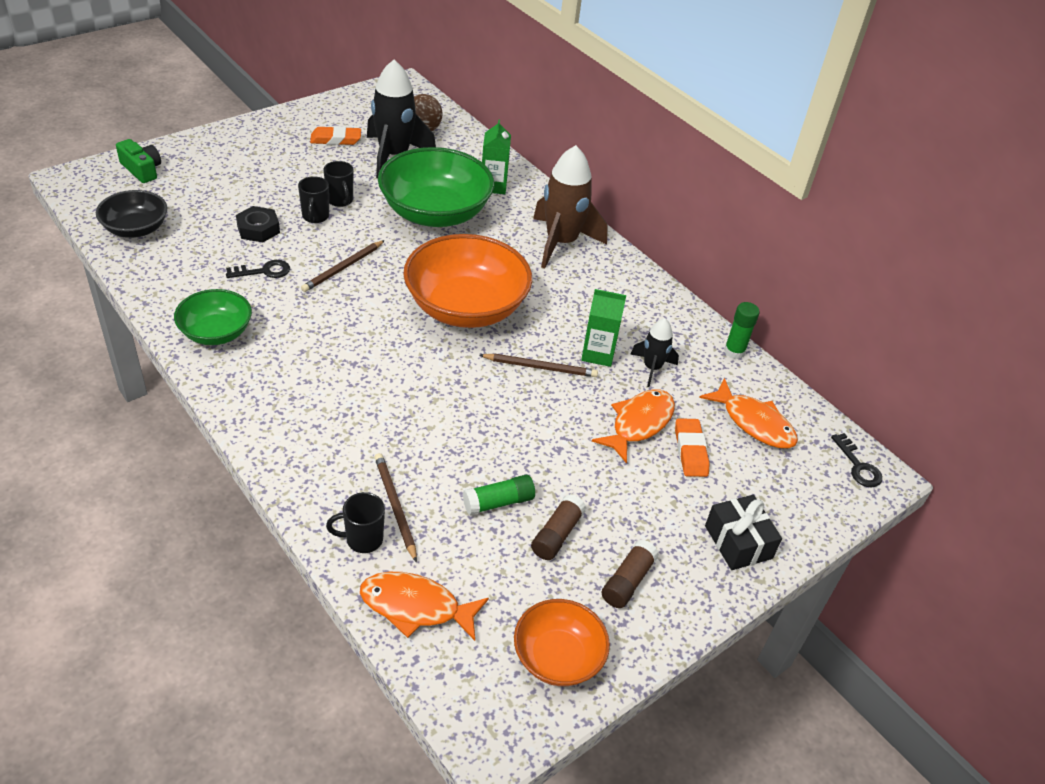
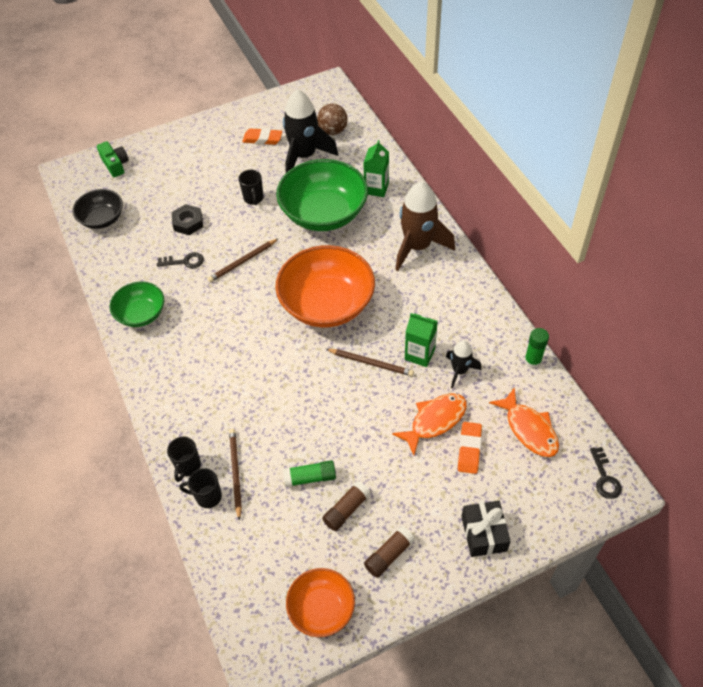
camera: 20 degrees right, 10 degrees up
(315, 217) = (232, 213): black mug -> black mug (188, 466)
(416, 607) = (232, 555): orange fish -> none

